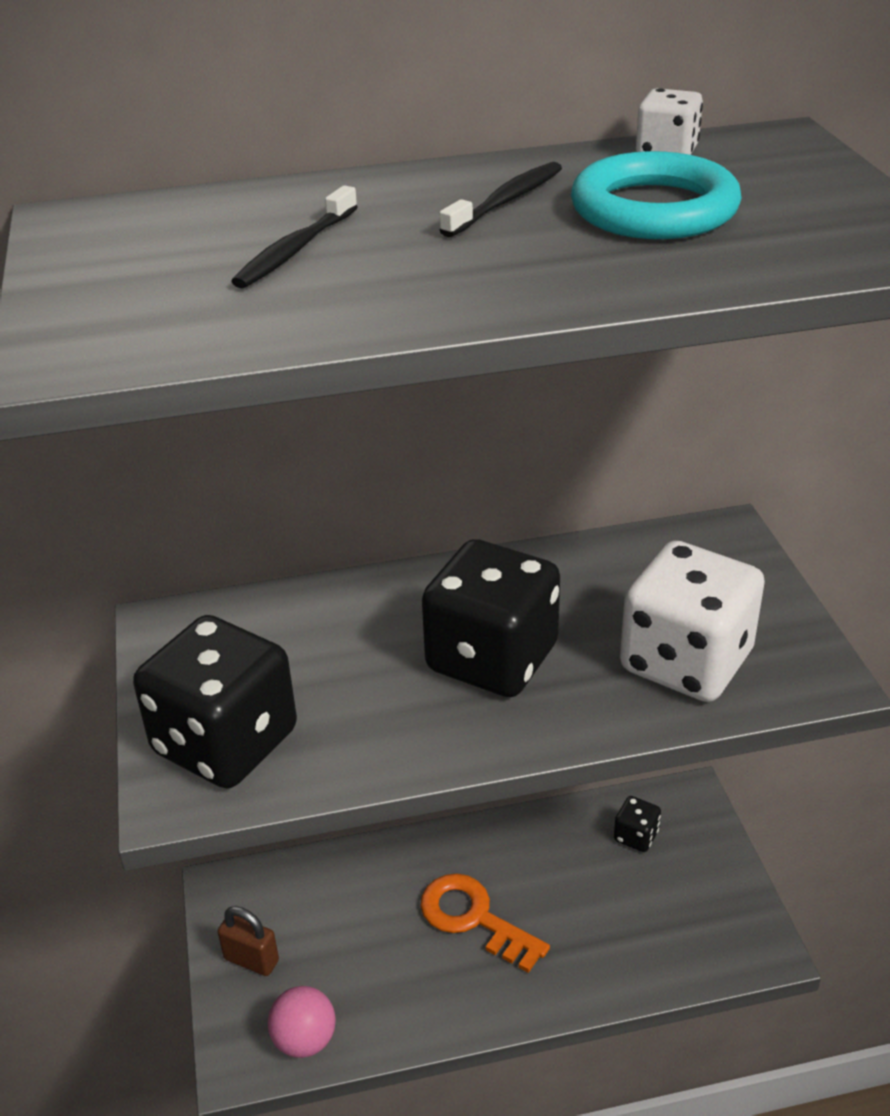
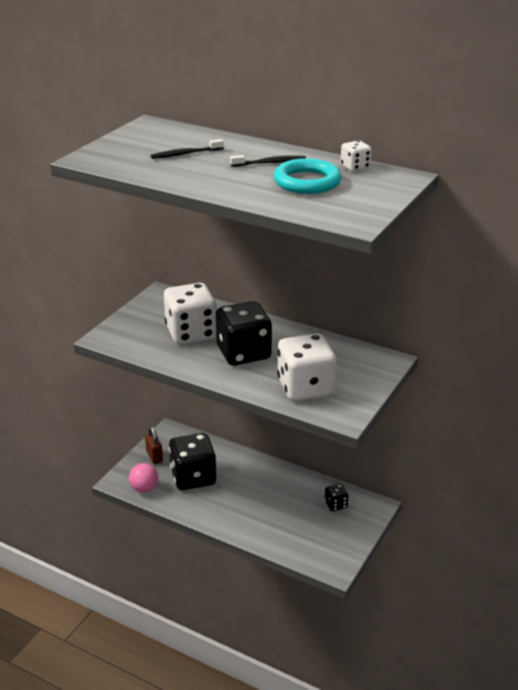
camera: 40 degrees right, 5 degrees down
(225, 742) = (134, 332): black dice -> black dice (193, 477)
(340, 674) = (191, 333): none -> white dice
(474, 918) = (241, 491): orange key -> none

